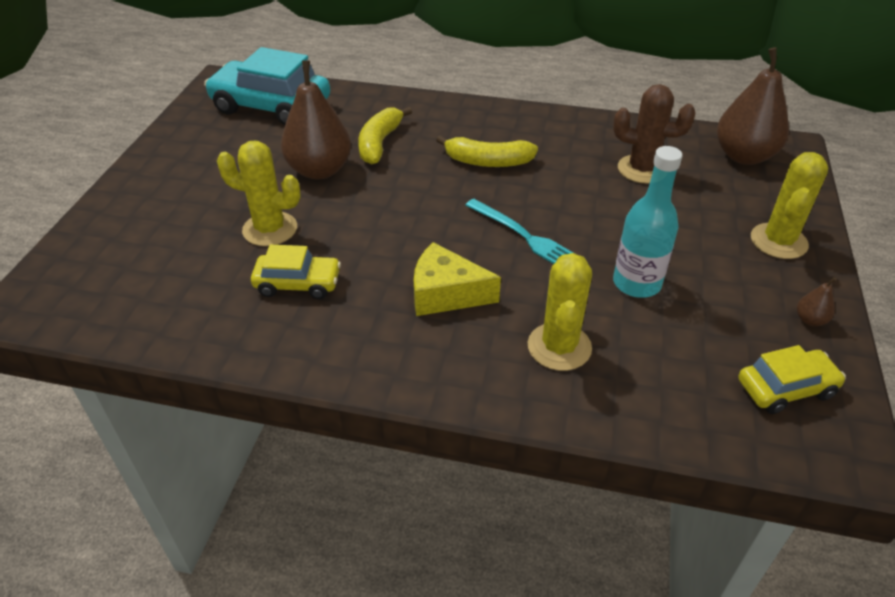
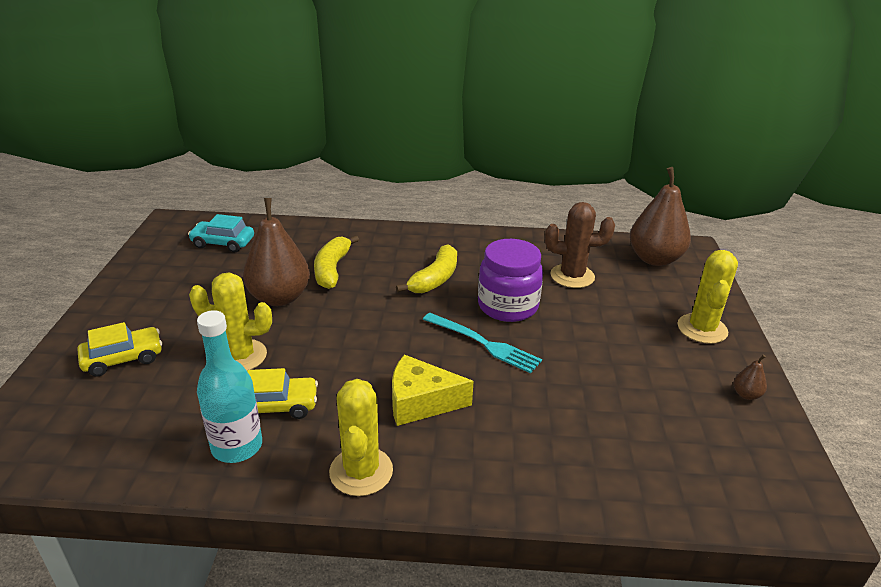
camera: 10 degrees left, 10 degrees down
(271, 106) = (223, 243): turquoise car -> turquoise car, size x0.55
(487, 162) = (435, 279): yellow banana -> yellow banana turned 60 degrees counterclockwise
(559, 347) = (536, 441): yellow cactus -> yellow cactus (361, 471)
(561, 198) = (507, 306): none -> purple jar
(636, 283) = (591, 376): turquoise bottle -> turquoise bottle (237, 446)
(785, 388) = (742, 458): yellow car -> yellow car (123, 358)

